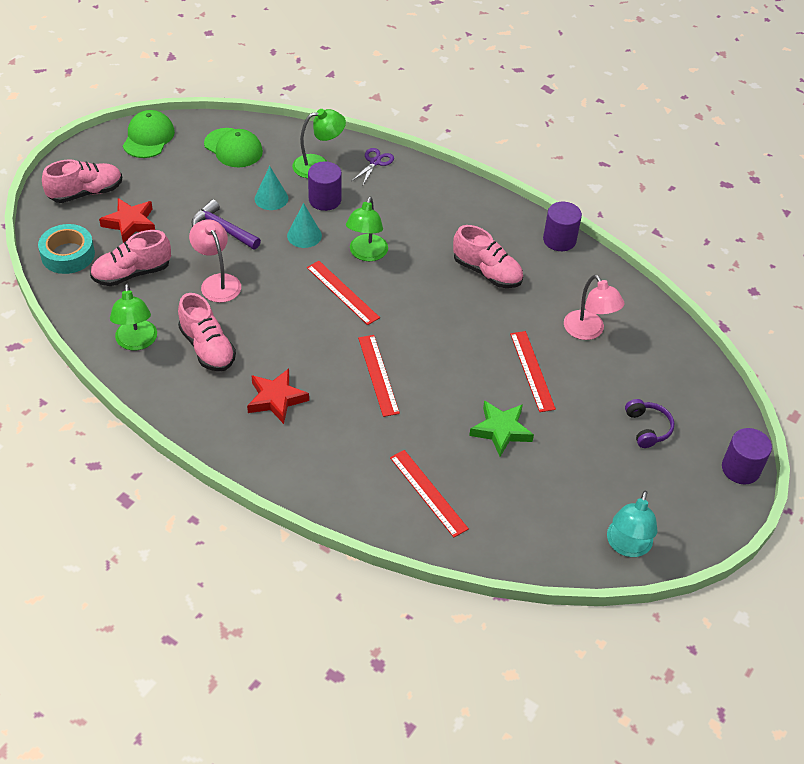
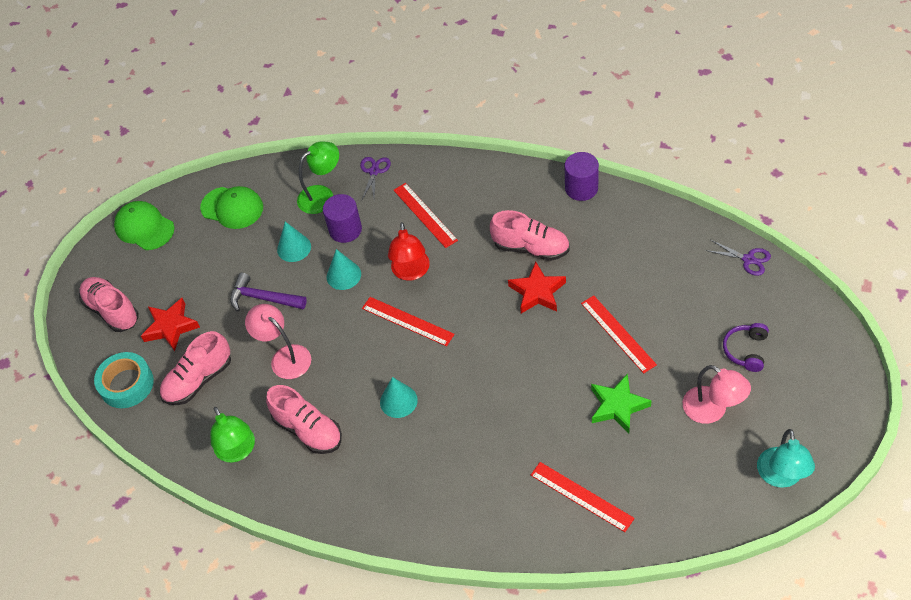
camera: 10 degrees left, 5 degrees up
(86, 193) = (112, 311): pink shoe -> pink shoe turned 90 degrees counterclockwise
(148, 137) = (144, 227): green cap -> green cap turned 45 degrees counterclockwise
(276, 399) = (398, 457): red star -> red star (537, 292)
(300, 354) = (398, 401): none -> turquoise cone
(366, 254) = (411, 272): green lamp -> red lamp
(378, 375) = (480, 394): red ruler -> red ruler (425, 215)
(588, 331) = (650, 273): pink lamp -> pink lamp (712, 410)
(647, 428) = (746, 350): purple headphones -> purple headphones turned 135 degrees counterclockwise
(688, 353) = (748, 259): none -> purple scissors
(740, 469) = (845, 358): purple cylinder -> none

